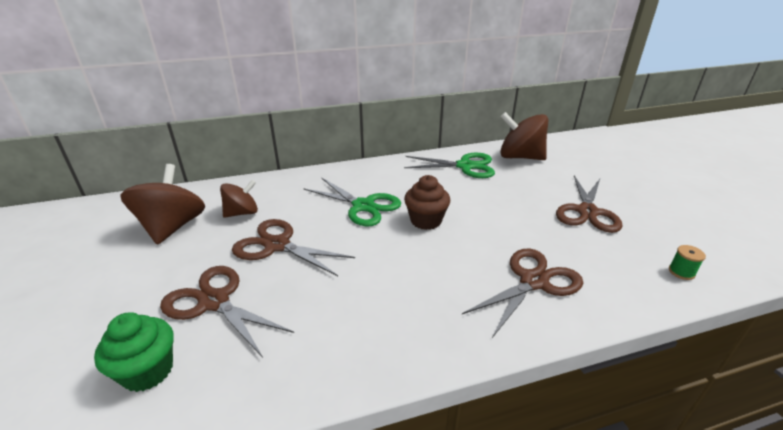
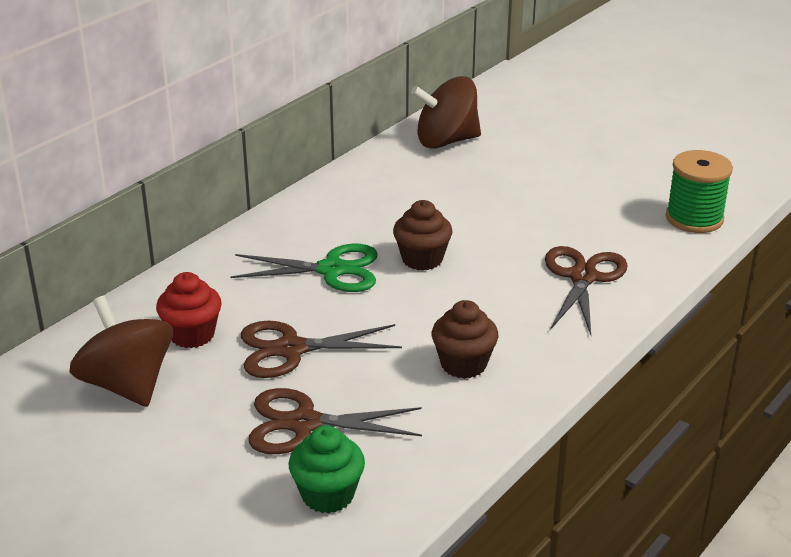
camera: 35 degrees left, 0 degrees up
(242, 213) = (192, 335): brown spinning top -> red cupcake
(367, 311) = (463, 364): none -> brown cupcake
(465, 166) = (394, 176): green scissors -> none
(587, 212) = (574, 187): brown scissors -> none
(681, 272) = (694, 218): green spool -> green spool, size x2.28

